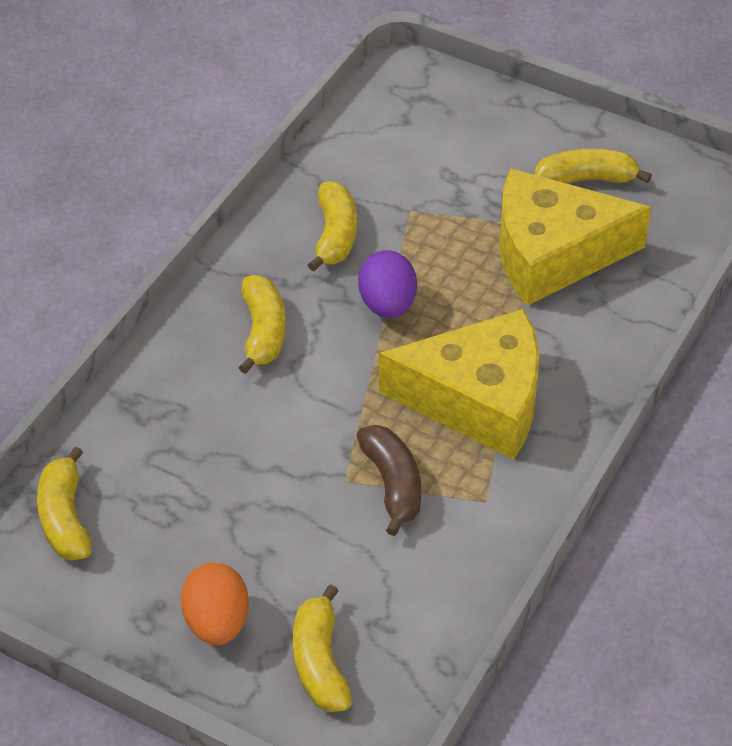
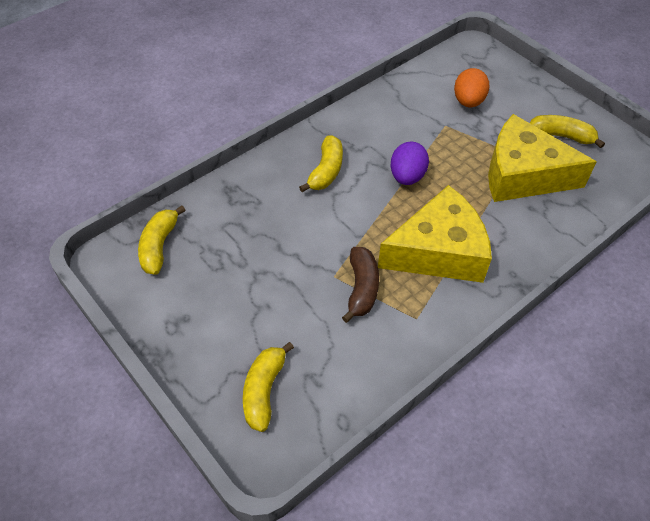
camera: 20 degrees right, 5 degrees up
(217, 623) = (213, 341): orange egg -> orange egg (468, 101)
(335, 235) = (393, 127): yellow banana -> none
(478, 399) = (438, 251): yellow cheese -> yellow cheese turned 45 degrees counterclockwise

